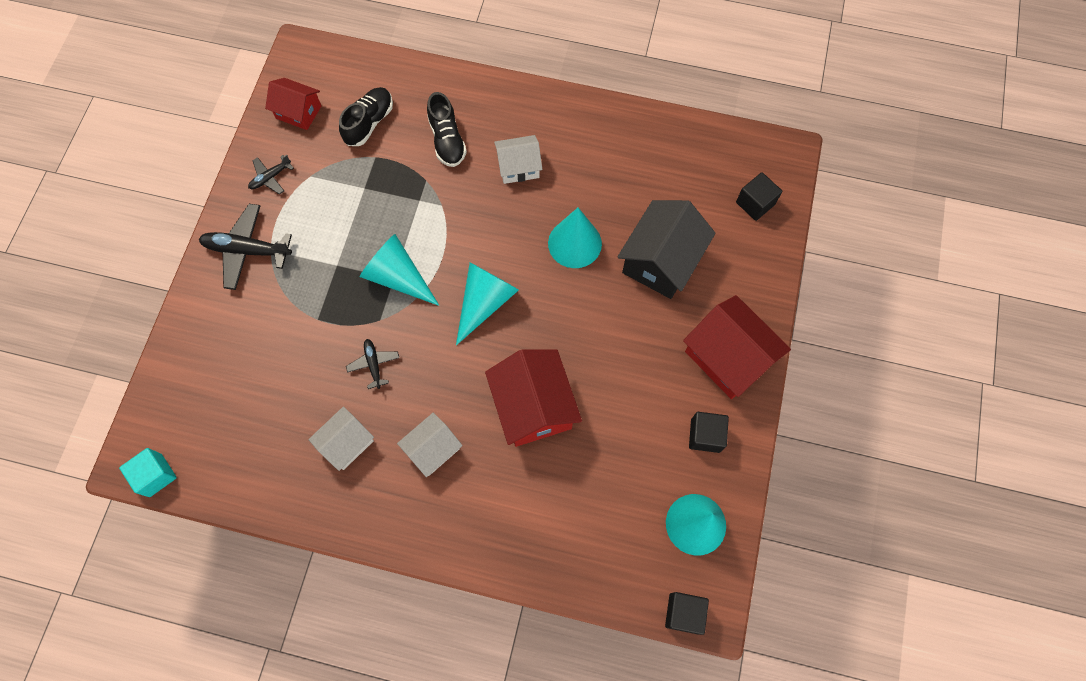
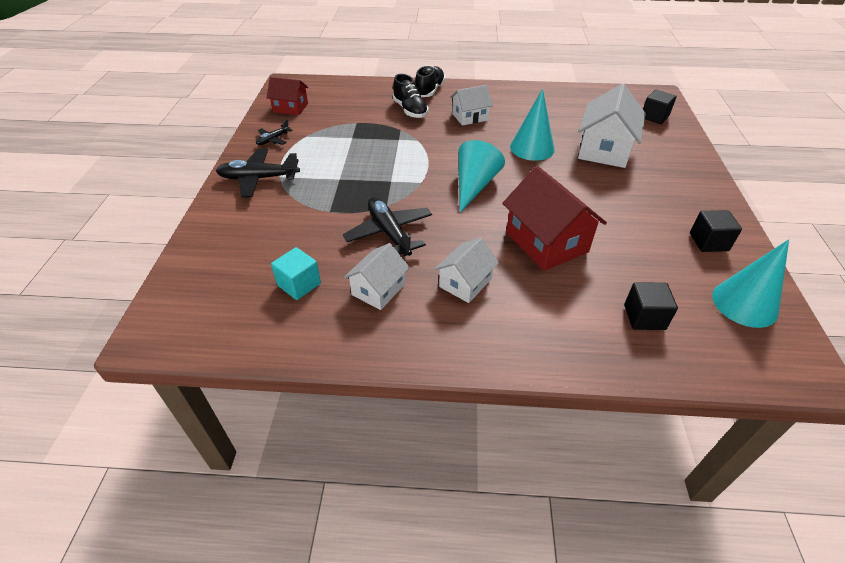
camera: 10 degrees left, 25 degrees down
(155, 475) = (176, 341): turquoise cube -> turquoise cube (299, 284)
(369, 123) = (347, 108): black shoe -> black shoe (429, 90)
(374, 364) = (389, 233): black plane -> black plane, size x1.84
(398, 277) = (394, 180): turquoise cone -> none
(661, 261) = (604, 150): black house -> white house
(683, 613) = (785, 377): black cube -> black cube (644, 317)
(728, 357) = (692, 194): red house -> none

